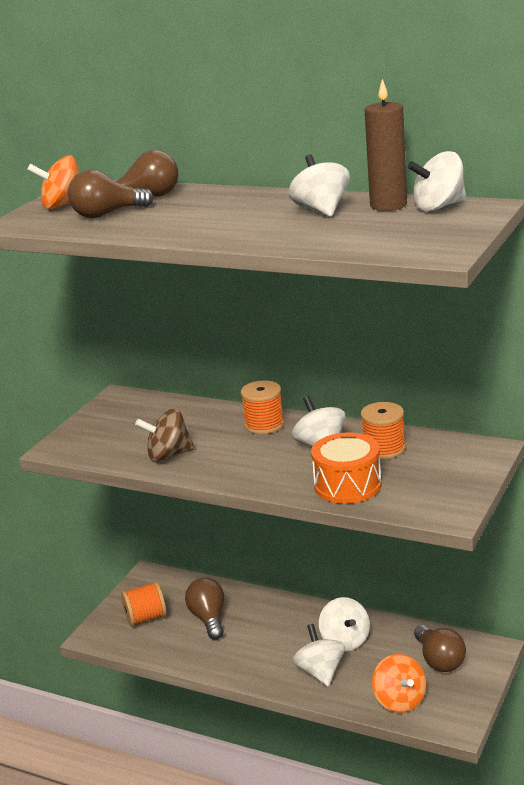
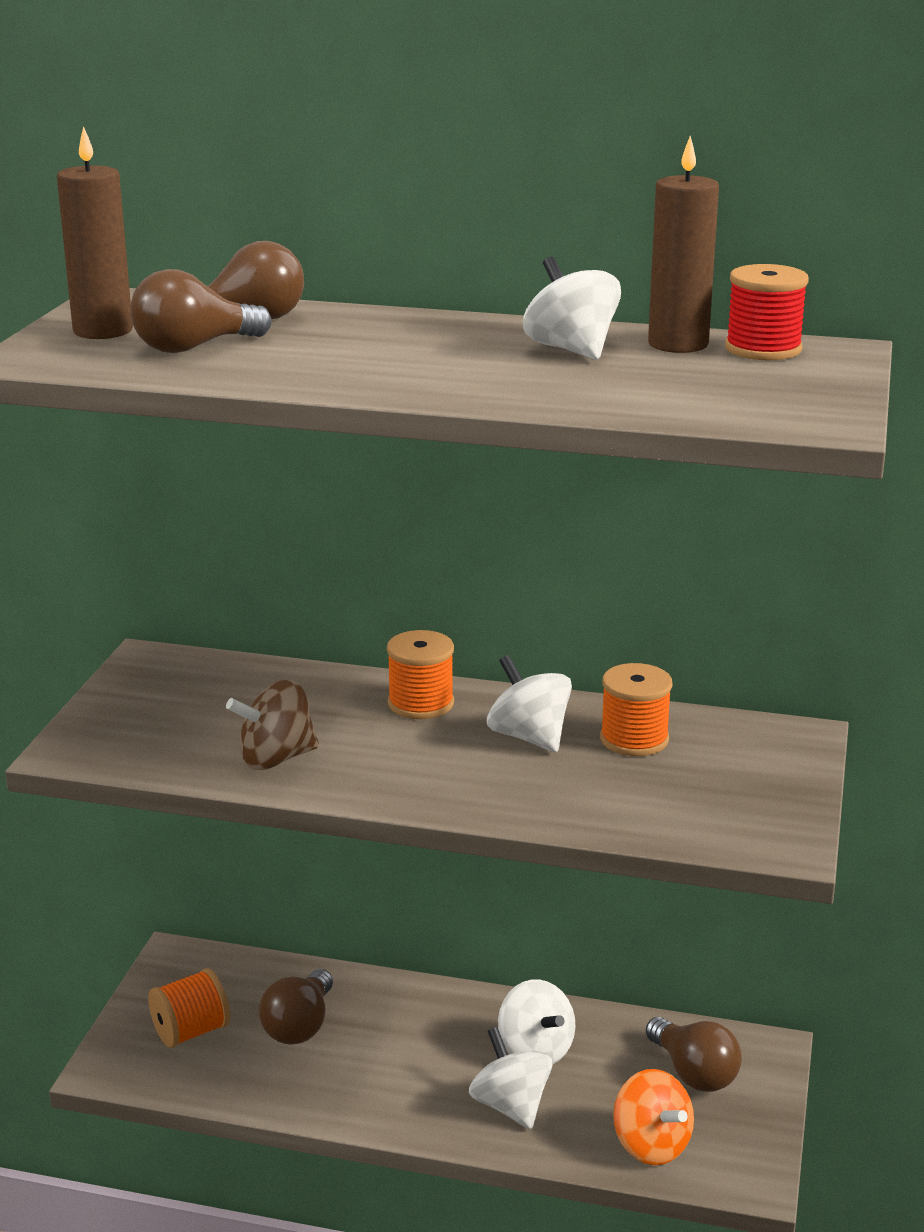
camera: 15 degrees left, 0 degrees up
(63, 205) = (103, 331): orange spinning top -> brown candle
(209, 618) = (299, 1026): brown light bulb -> brown light bulb turned 135 degrees counterclockwise
(347, 485) = (600, 801): orange drum -> none
(439, 207) = (763, 349): white spinning top -> red spool

